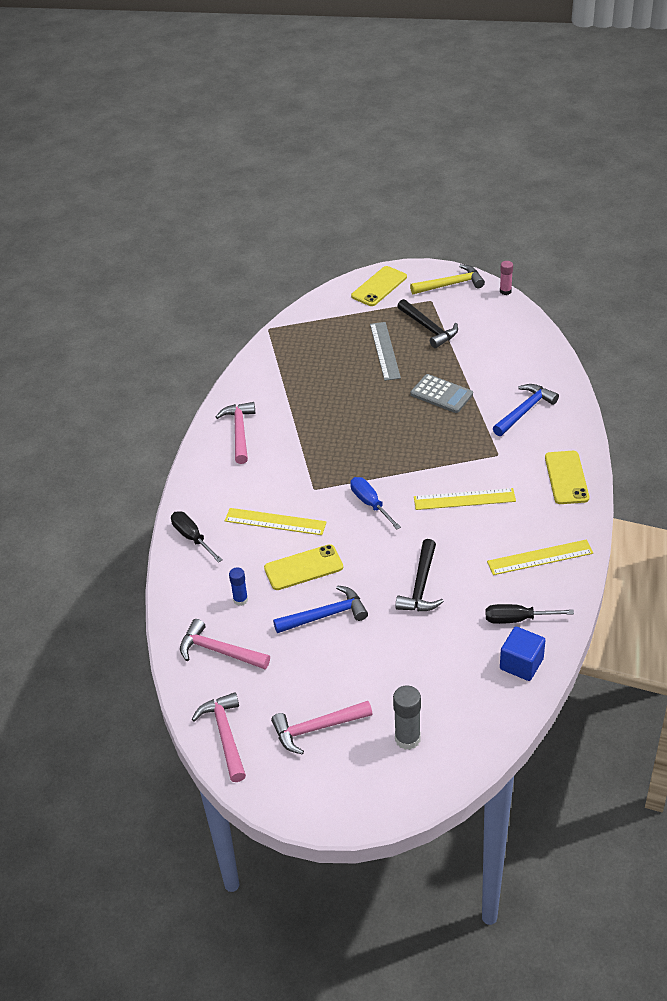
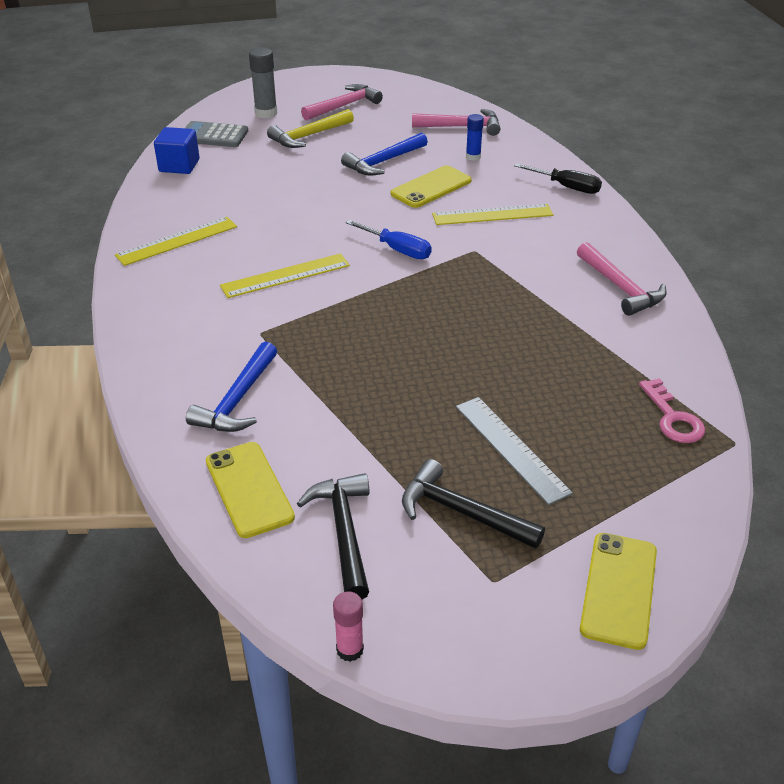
camera: 155 degrees right, 5 degrees down
(225, 735) = (414, 92): pink hammer -> none
(287, 347) = (673, 418): none -> pink key
(421, 585) = (301, 197): black hammer -> black hammer (344, 532)
(441, 394) = (377, 396): grey calculator -> grey calculator (213, 135)
(450, 284) = (475, 637): yellow hammer -> yellow hammer (309, 136)
(517, 619) = (190, 192): black screwdriver -> none
(566, 478) = (158, 324): yellow phone -> yellow phone (249, 489)

